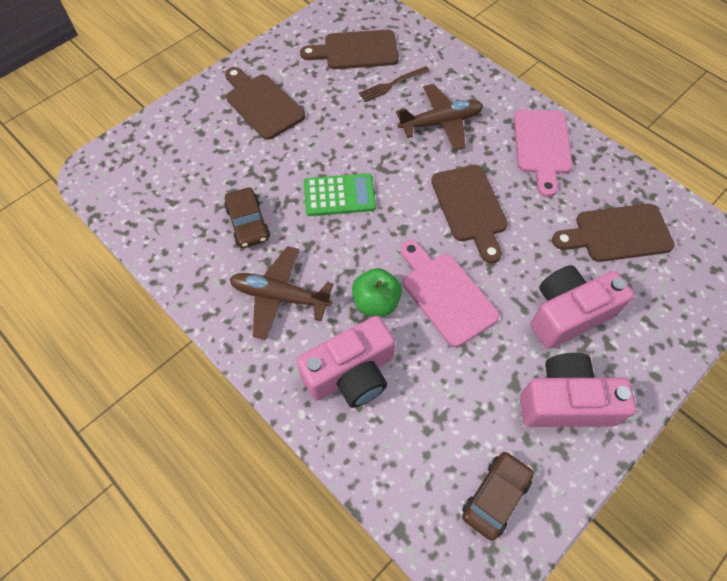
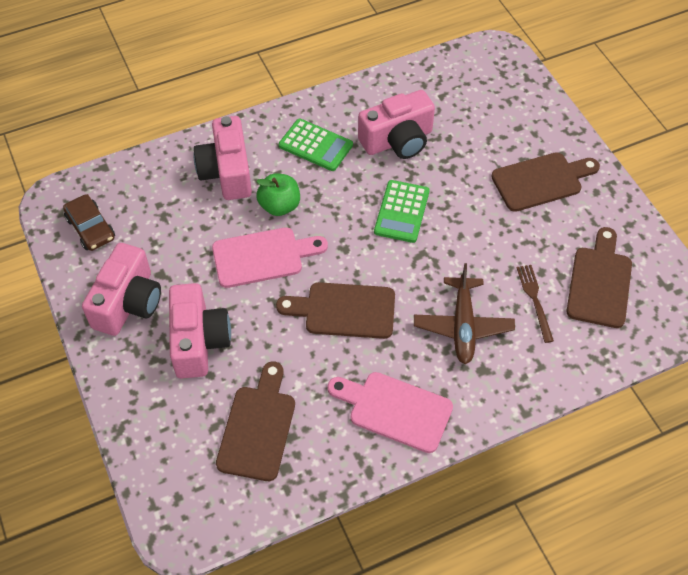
camera: 110 degrees right, 5 degrees down
(248, 223) = (398, 140): brown car -> pink camera
(280, 296) = (315, 145): brown plane -> green calculator

